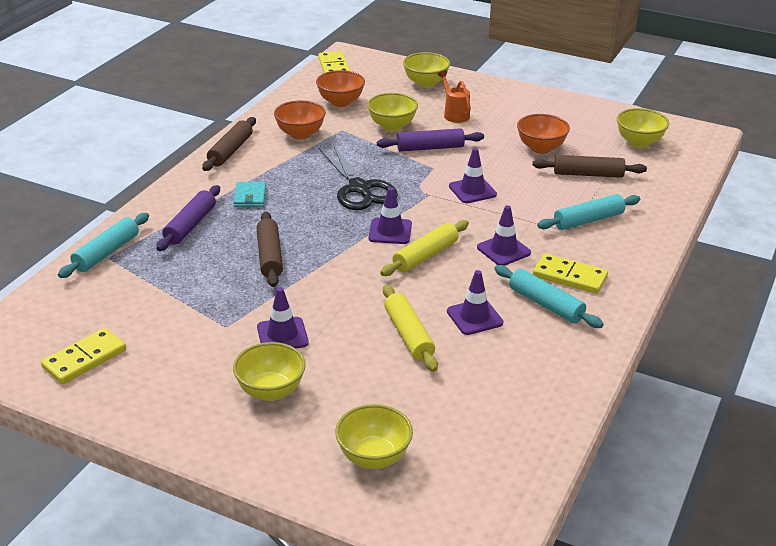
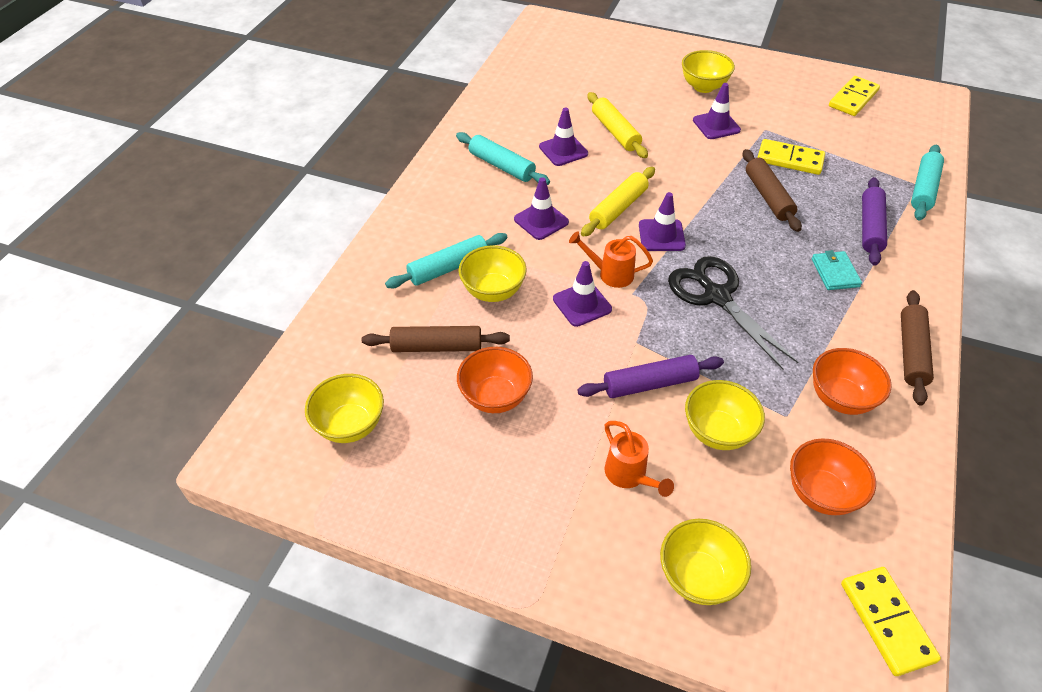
camera: 175 degrees right, 15 degrees up
(373, 457) = (618, 55): yellow bowl -> yellow bowl (493, 291)
(444, 207) = (610, 274): none -> orange watering can
(569, 276) = (477, 195): yellow domino -> yellow domino (789, 160)

